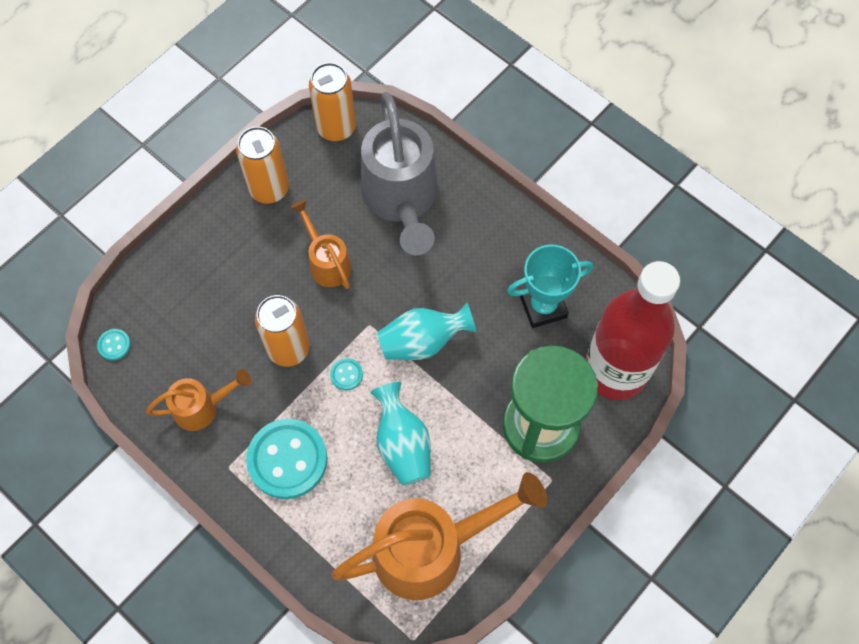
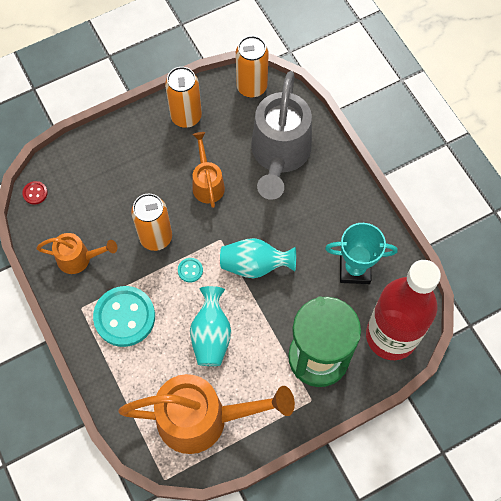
camera: 20 degrees right, 0 degrees up
(114, 345) = (35, 193): turquoise button -> red button

